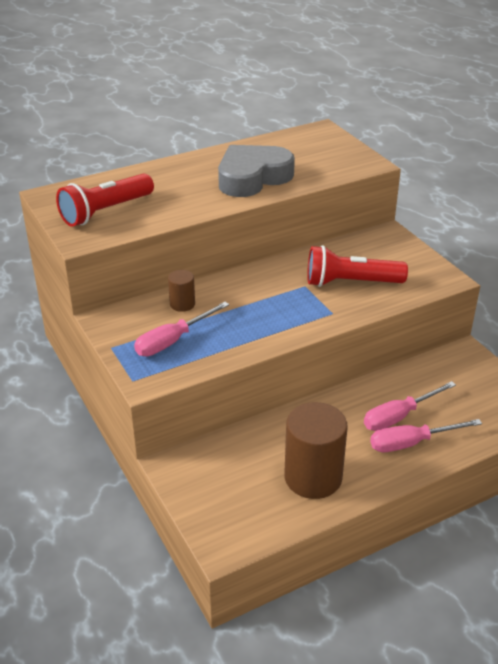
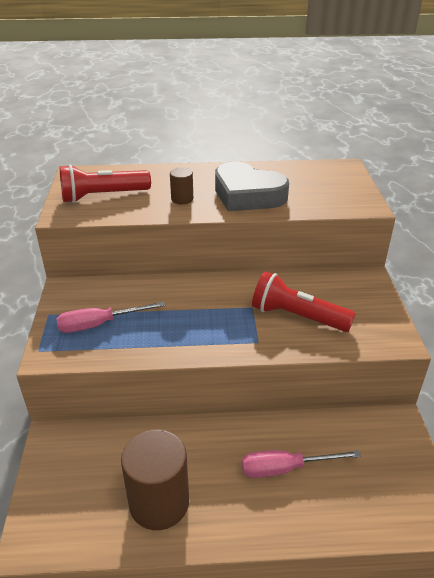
camera: 25 degrees right, 0 degrees up
(182, 304) = (134, 293): brown cylinder -> brown cylinder (182, 199)
(252, 178) = (247, 195): grey heart -> grey heart turned 135 degrees counterclockwise
(411, 443) = (279, 504): pink screwdriver -> none

